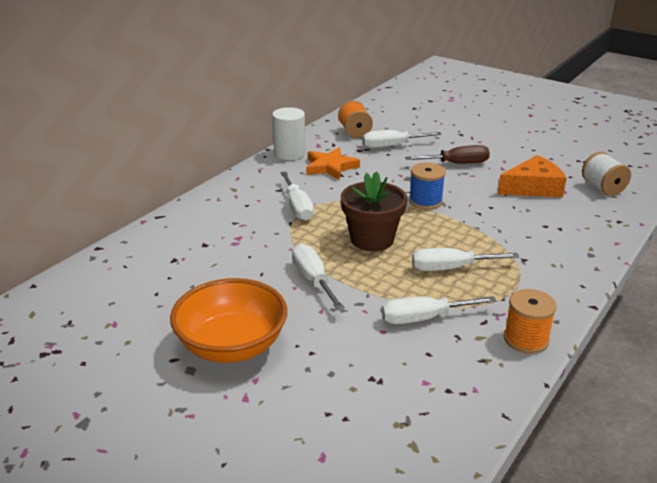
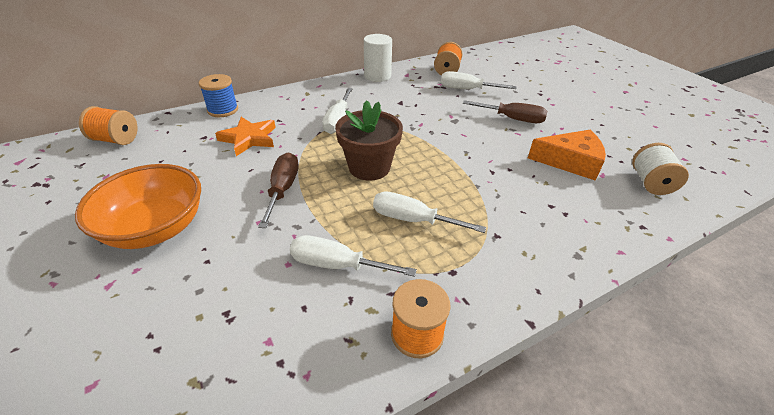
camera: 25 degrees right, 10 degrees up
(76, 289) = (116, 140): none -> orange spool
(313, 280) = (283, 189): white screwdriver -> brown screwdriver
(330, 167) = (398, 94): orange star -> orange star (249, 138)
(425, 201) = (451, 146): blue spool -> blue spool (223, 110)

